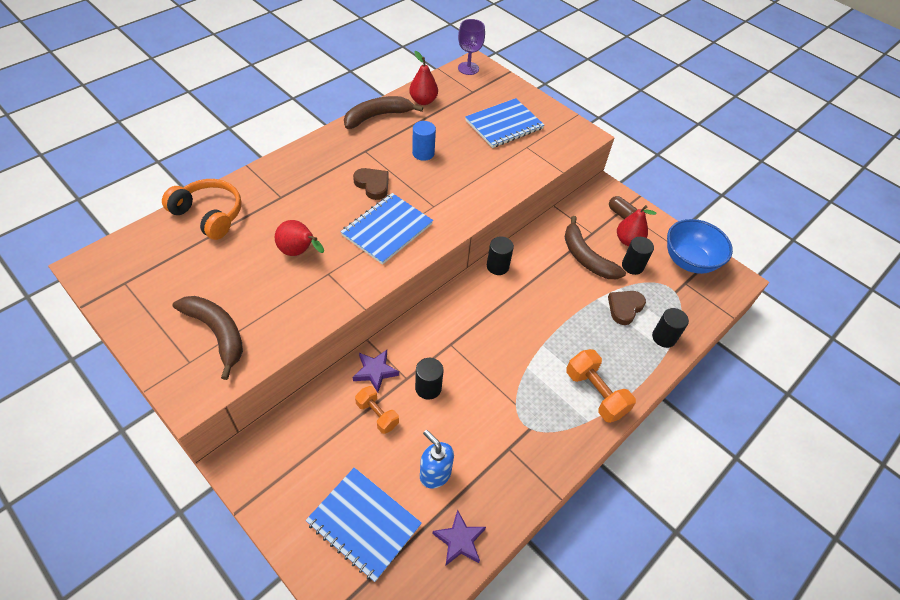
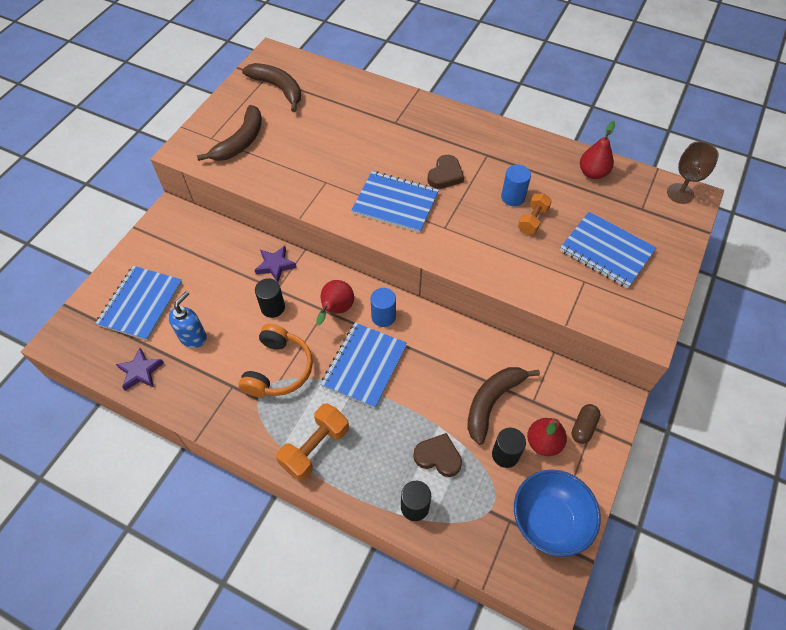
camera: 75 degrees right, 5 degrees up
(209, 215) = (351, 90): orange headphones -> orange headphones (278, 369)
(299, 252) = (340, 156): red pear -> red pear (336, 310)
(377, 116) = (542, 147): brown banana -> brown banana (278, 88)
(377, 415) = (235, 280): orange dumbbell -> orange dumbbell (532, 220)
(468, 68) = (680, 193): purple goblet -> brown goblet
(477, 301) = (383, 317): none -> blue cylinder
(497, 266) = (435, 322): black cylinder -> none
(523, 331) = (364, 366): none -> blue notebook

